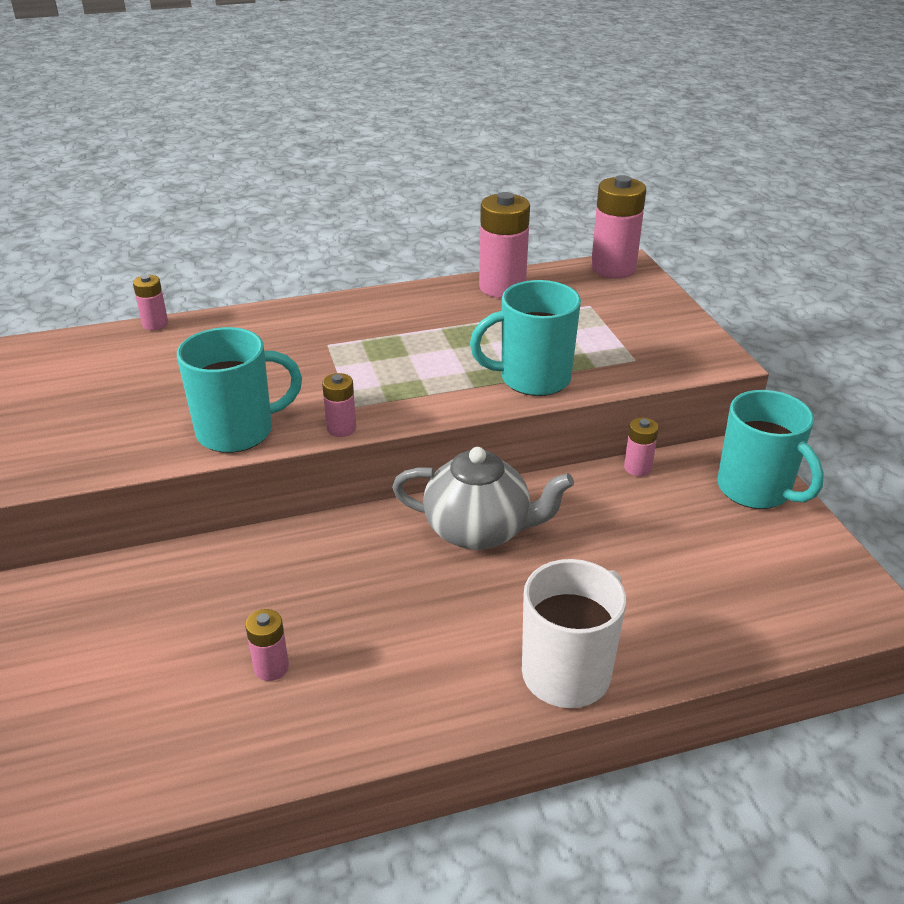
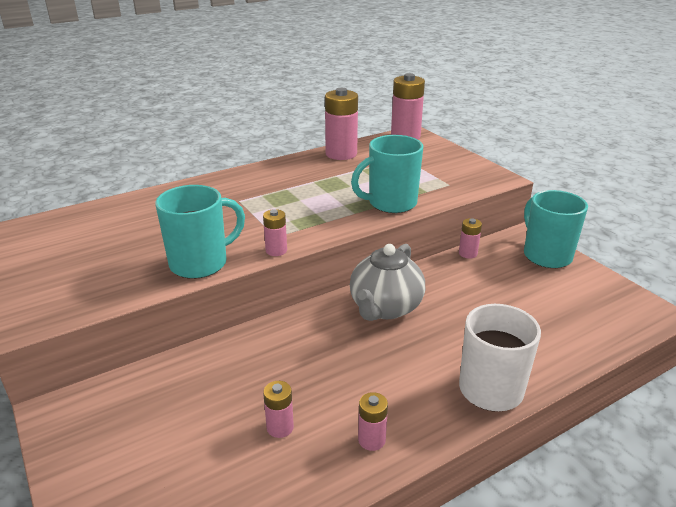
camera: 15 degrees left, 5 degrees down
(155, 324) = (103, 203): pink battery -> pink battery (371, 440)
(479, 530) = (385, 308): grey teapot -> grey teapot turned 120 degrees clockwise
(756, 490) = (546, 255): turquoise mug -> turquoise mug turned 150 degrees counterclockwise

